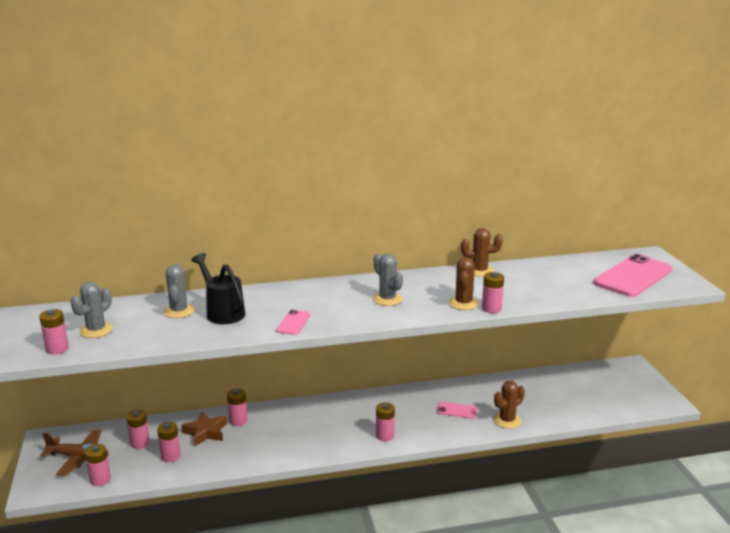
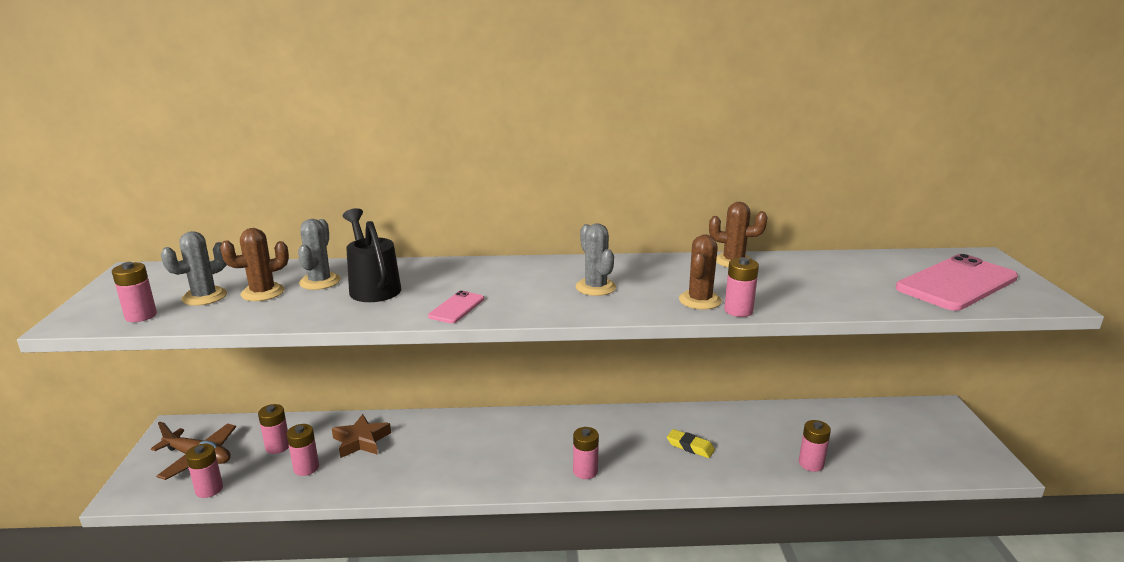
camera: 10 degrees right, 0 degrees up
(238, 421) = (406, 430): pink battery -> pink battery (811, 464)
(457, 410) = (690, 446): pink phone -> yellow eraser
(507, 420) = (756, 468): brown cactus -> brown cactus (263, 292)

